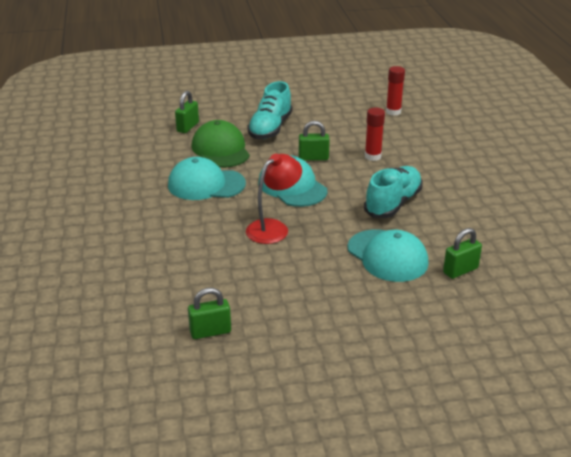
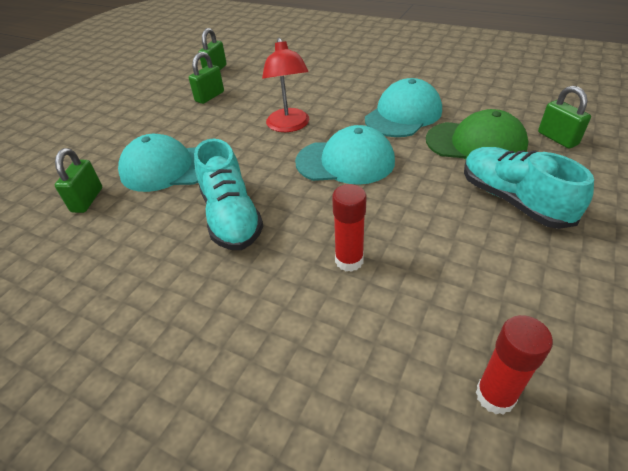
camera: 130 degrees right, 10 degrees up
(313, 158) = (395, 203): green padlock -> green padlock (210, 97)

